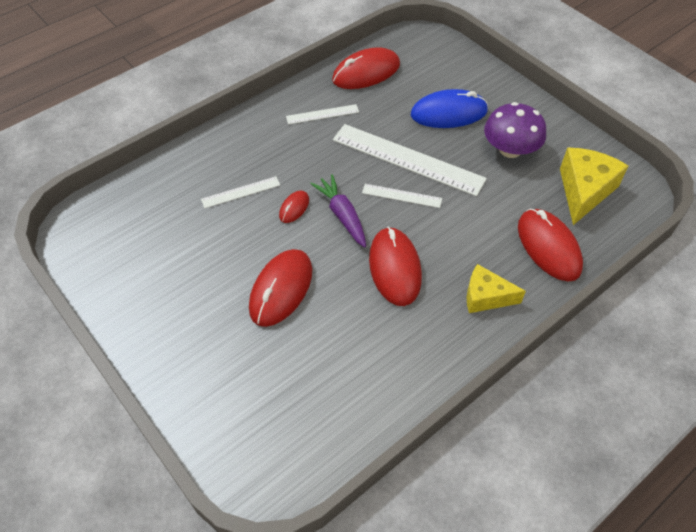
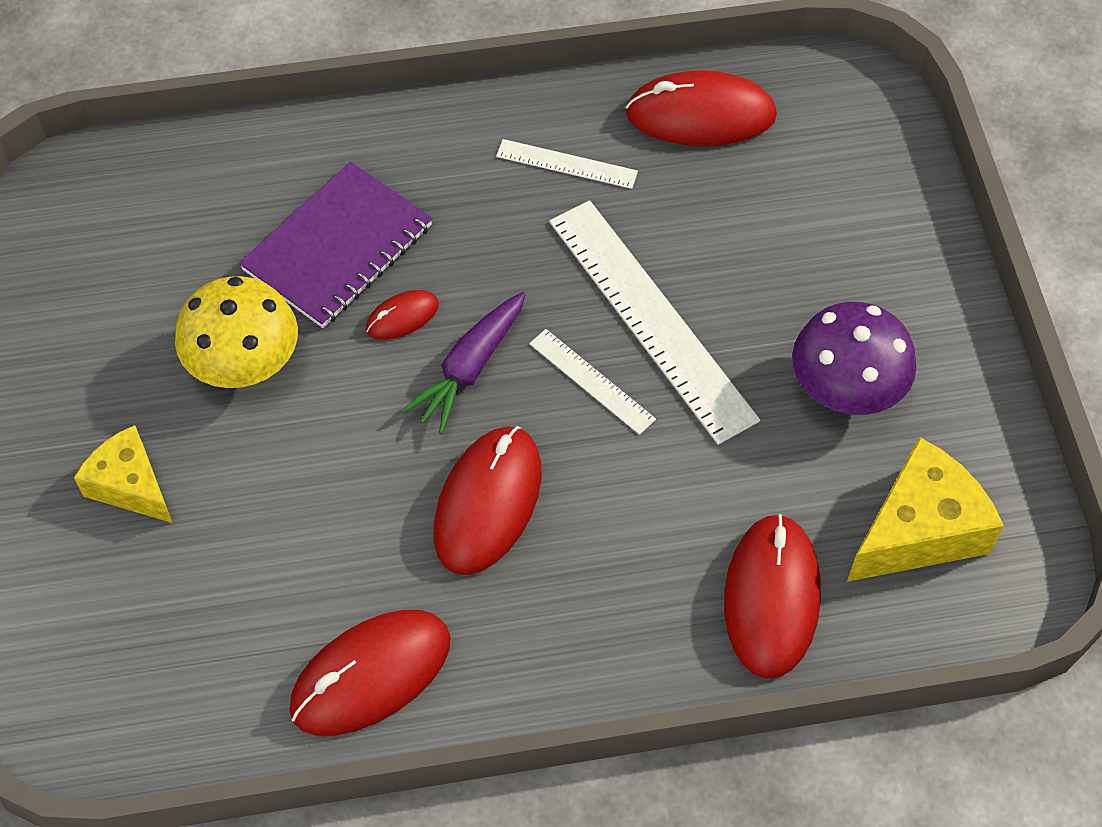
camera: 30 degrees right, 5 degrees up
(229, 262) = (243, 361): none -> yellow mushroom
(241, 192) = (338, 248): white ruler -> purple notebook
(281, 289) = (289, 447): red mouse -> red mouse (371, 675)
(342, 215) = (469, 368): purple carrot -> purple carrot turned 150 degrees counterclockwise
(449, 113) = (790, 263): blue mouse -> none
(486, 297) = (598, 627): yellow cheese -> yellow cheese (130, 485)

